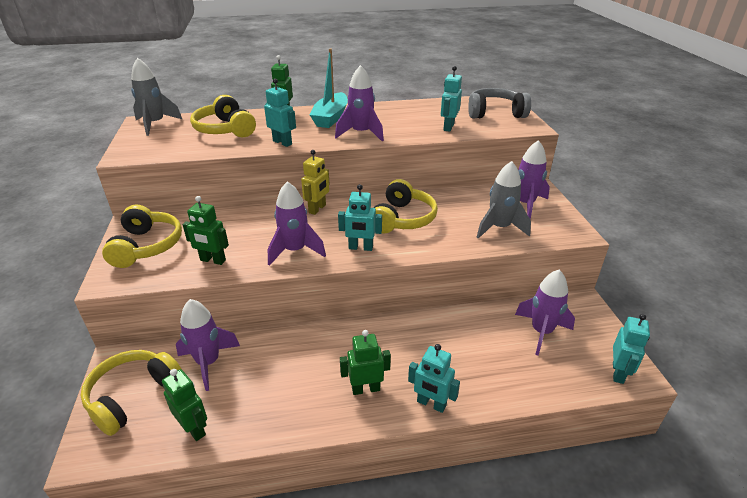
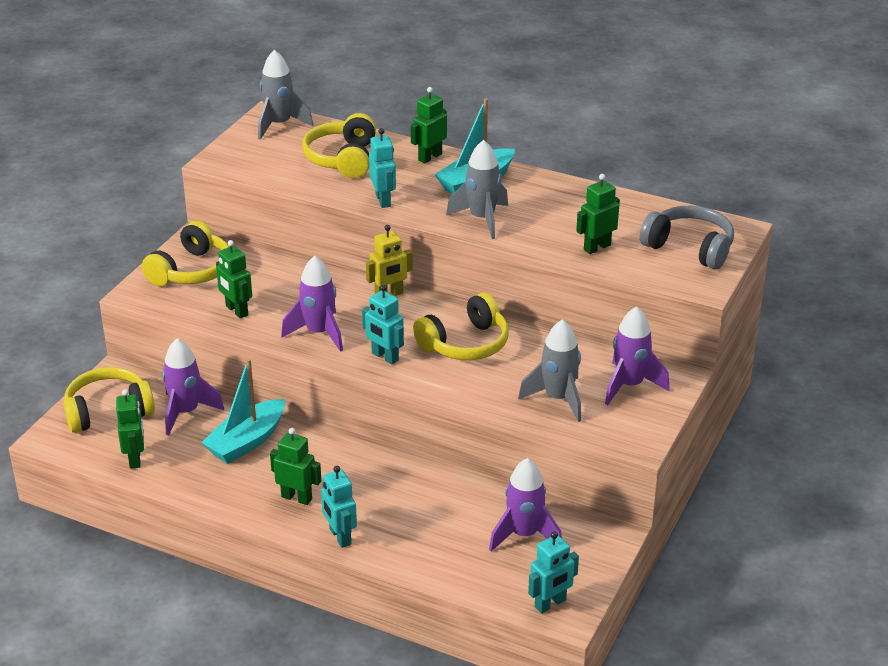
camera: 35 degrees right, 0 degrees up
(282, 362) = (247, 442): none -> turquoise boat
(361, 134) = (482, 219): purple rocket -> grey rocket
(448, 127) = (597, 247): turquoise robot -> green robot

